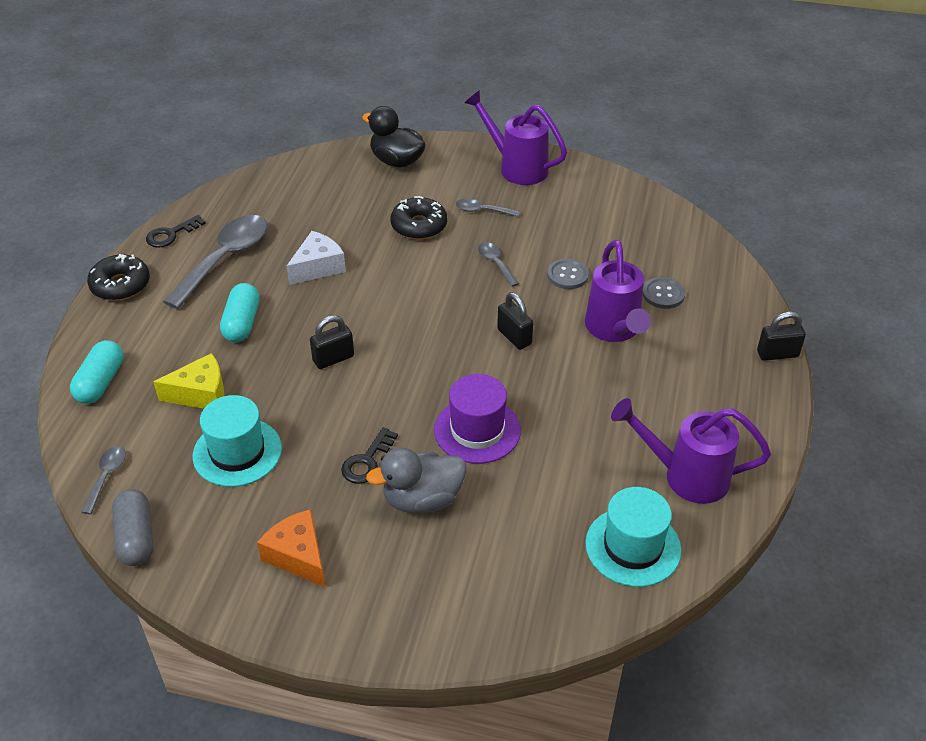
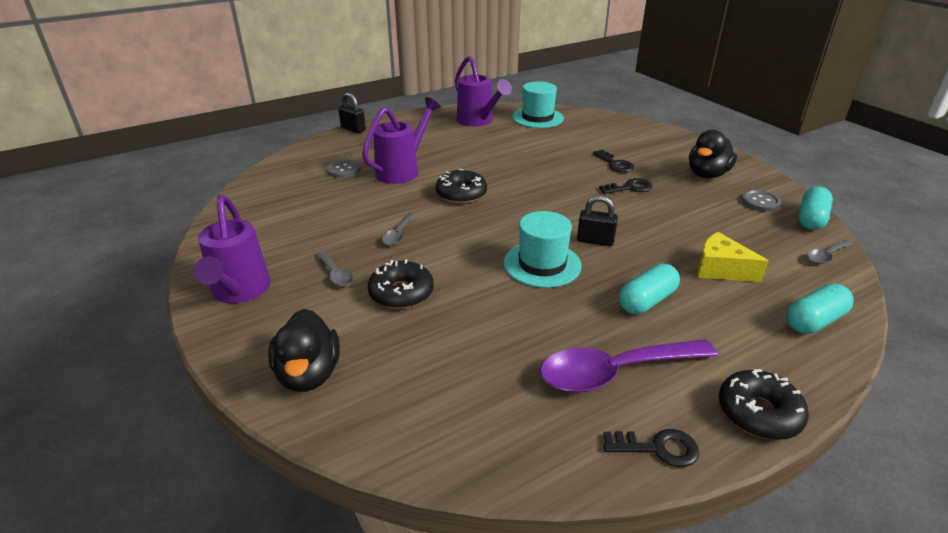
camera: 135 degrees left, 10 degrees down
(136, 537) = (811, 219): grey capsule -> turquoise capsule
(225, 259) = (614, 372): grey spoon -> purple spoon
(237, 452) = (713, 226): turquoise hat -> turquoise hat (542, 264)
(298, 556) = (707, 174): orange cheese -> black duck
(318, 267) = (532, 309): white cheese -> none
(422, 499) = (615, 164): grey duck -> black key
(477, 430) = (549, 171): purple hat -> none
(514, 337) = (461, 194): black padlock -> black donut
(567, 275) = (370, 204): grey button -> grey button (760, 202)

